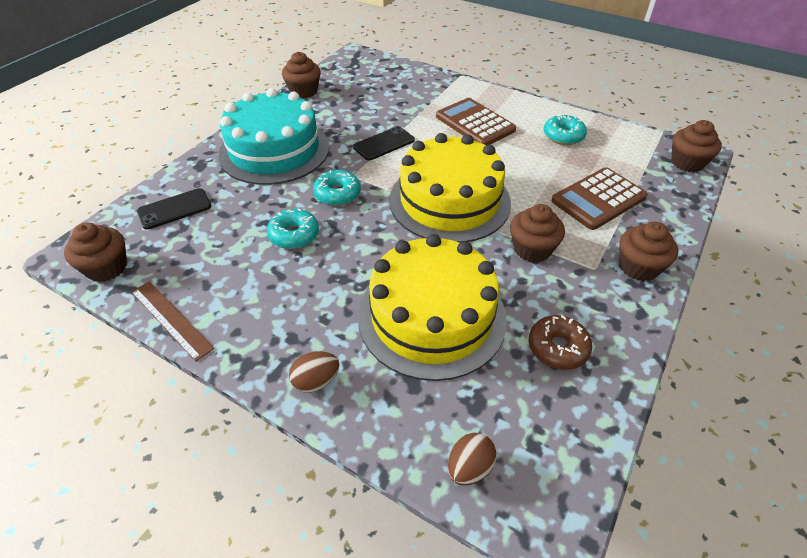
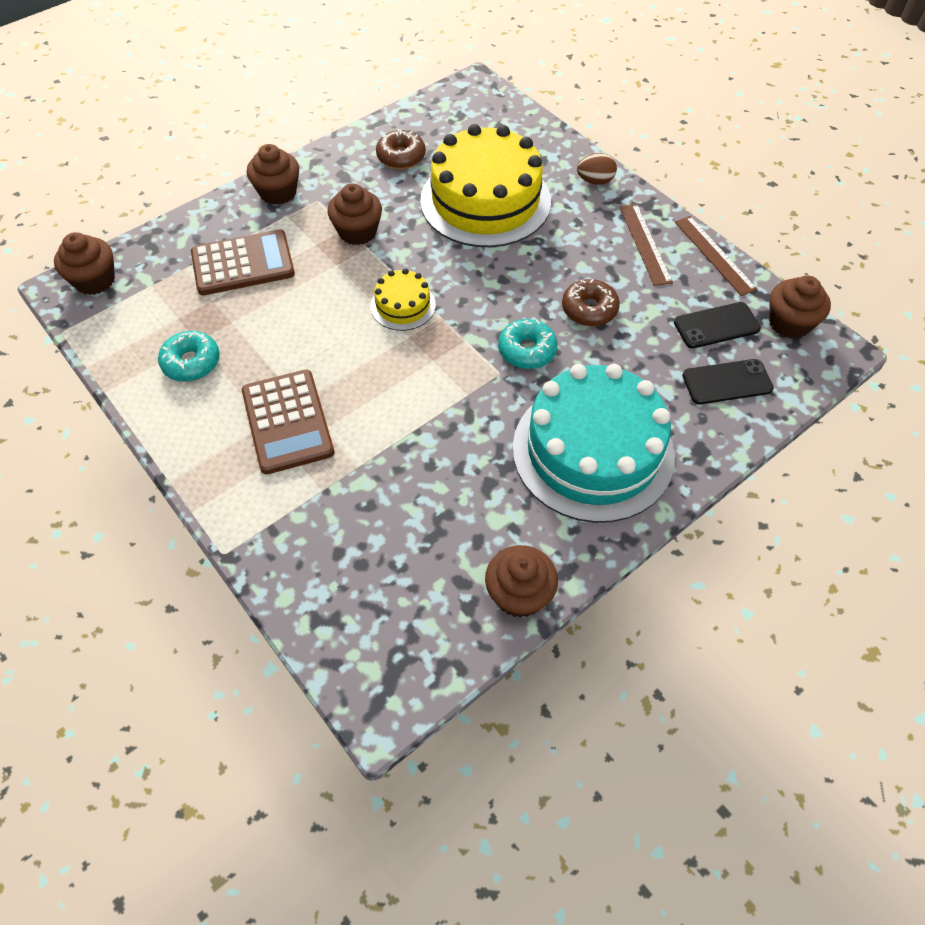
camera: 160 degrees left, 10 degrees up
(247, 312) = (645, 244): none -> brown ruler
(294, 235) = (589, 309): turquoise donut -> brown donut
(384, 144) = (436, 419): black phone -> black phone (716, 326)
(449, 201) = (403, 305): yellow cake -> yellow cake, size x0.46
(469, 468) = (507, 115): brown egg -> none

